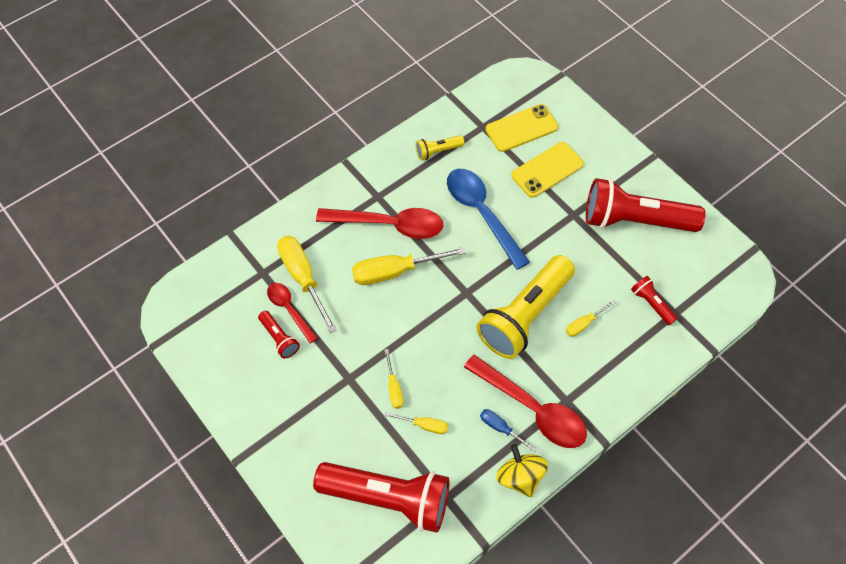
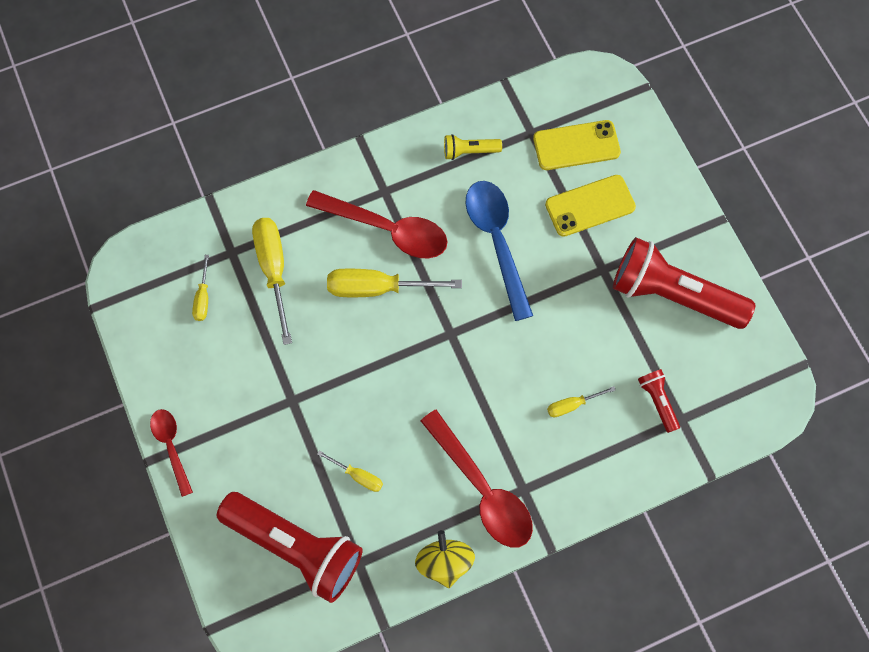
camera: 15 degrees right, 10 degrees up
(279, 338) = (229, 334): red flashlight -> none
(289, 309) = (249, 303): red spoon -> red spoon (171, 446)
(394, 388) = (337, 424): yellow screwdriver -> yellow screwdriver (203, 298)
(500, 428) = (440, 501): blue screwdriver -> none
(524, 315) = (507, 377): yellow flashlight -> none

